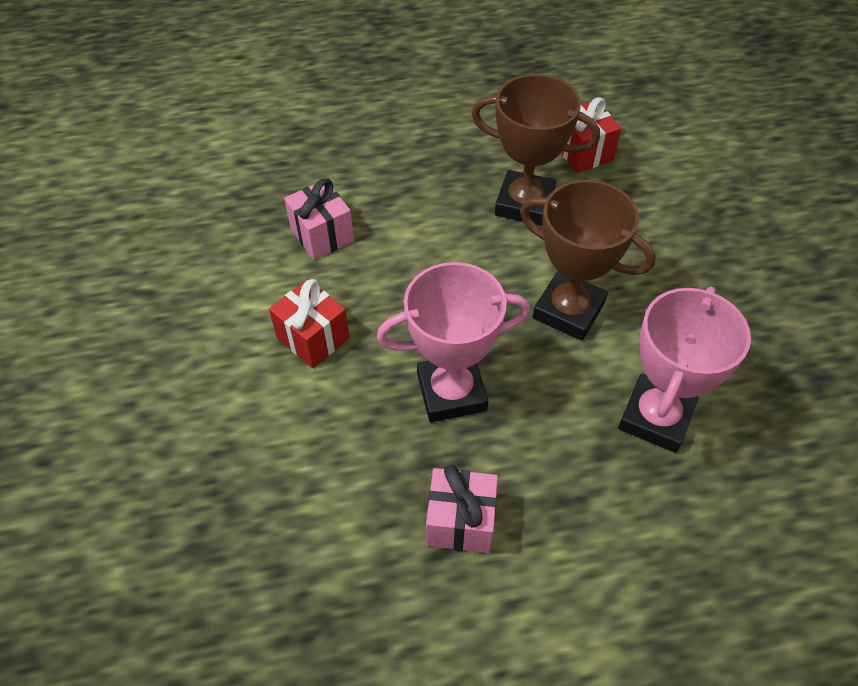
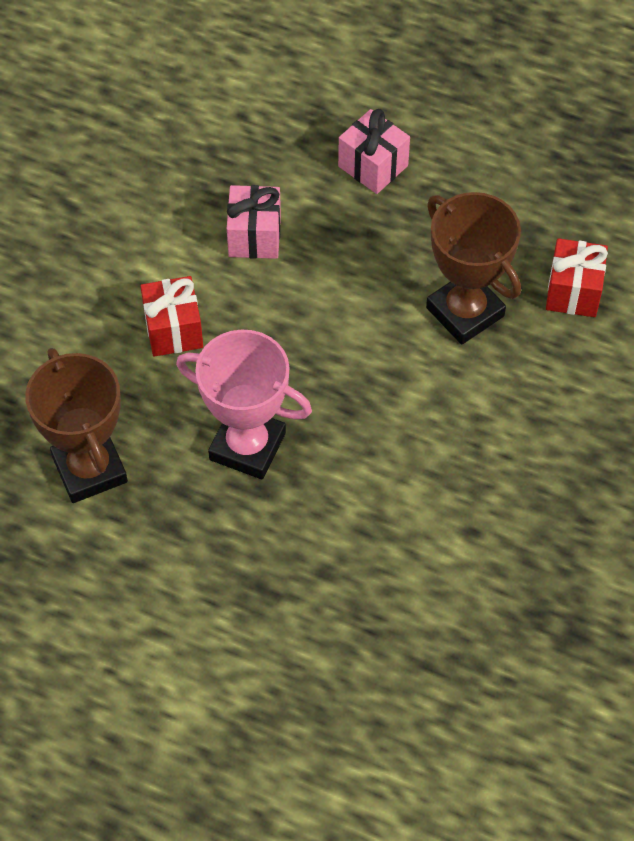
camera: 35 degrees right, 5 degrees up
(460, 522) = (169, 550): pink gift -> pink gift (373, 166)
(568, 310) = (410, 438): brown trophy -> brown trophy (90, 469)
(655, 417) = (396, 573): pink trophy -> none

